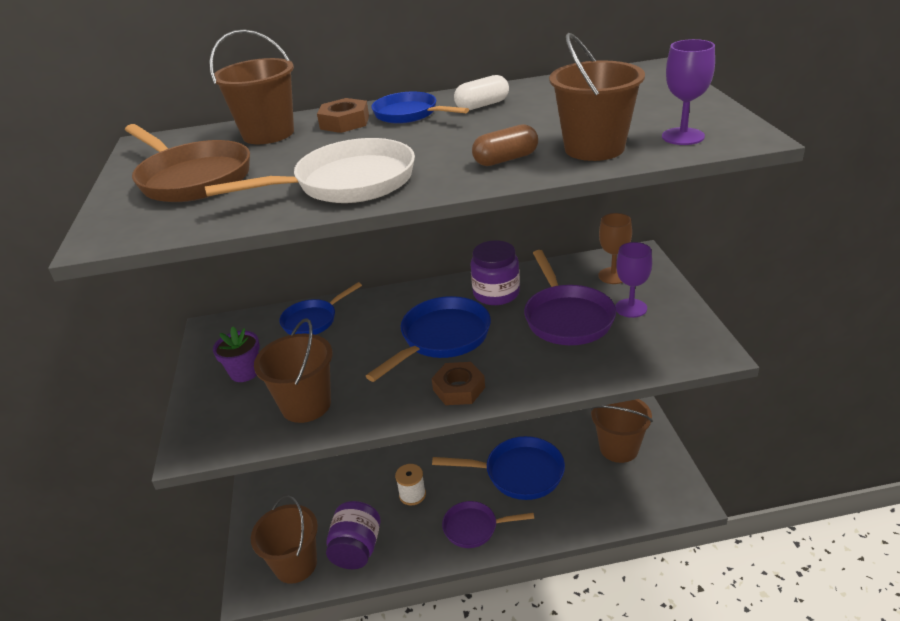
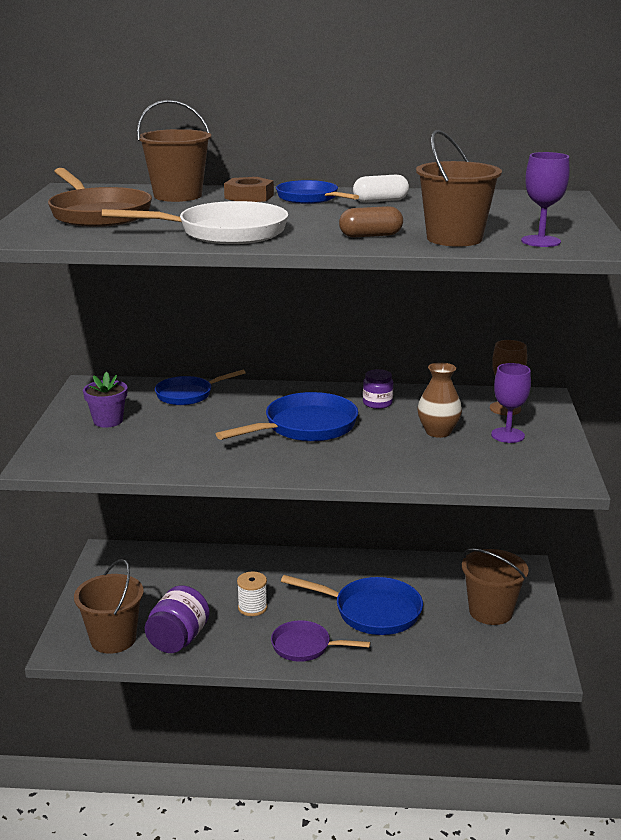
camera: 10 degrees right, 10 degrees down
(306, 405) = (154, 452): brown bucket -> none
(459, 389) = (302, 465): brown nut -> none
(496, 293) = (377, 403): purple jar -> purple jar, size x0.61
(567, 317) = (438, 432): purple pan -> brown vase

